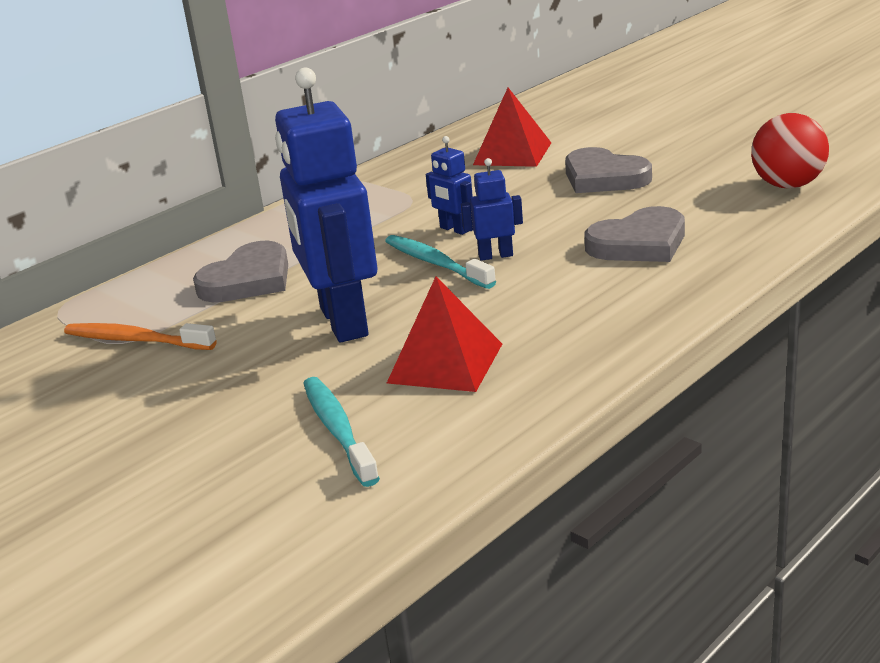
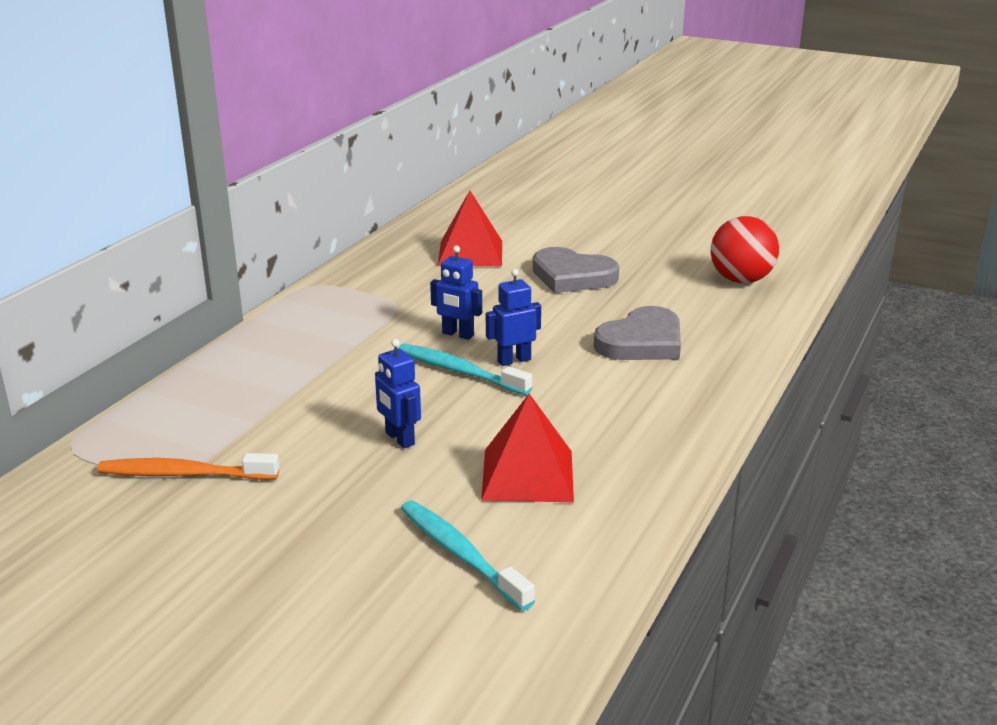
camera: 20 degrees left, 0 degrees up
(248, 280) = (272, 399): grey heart -> none
(342, 322) = (399, 439): blue robot -> blue robot, size x0.43

